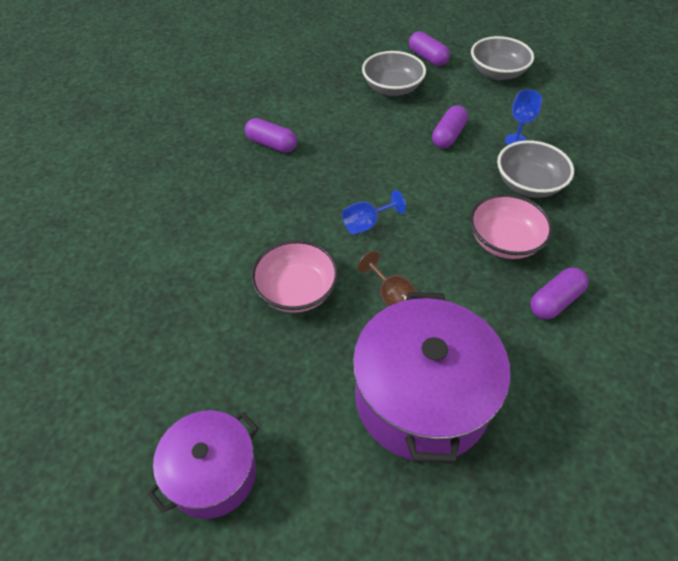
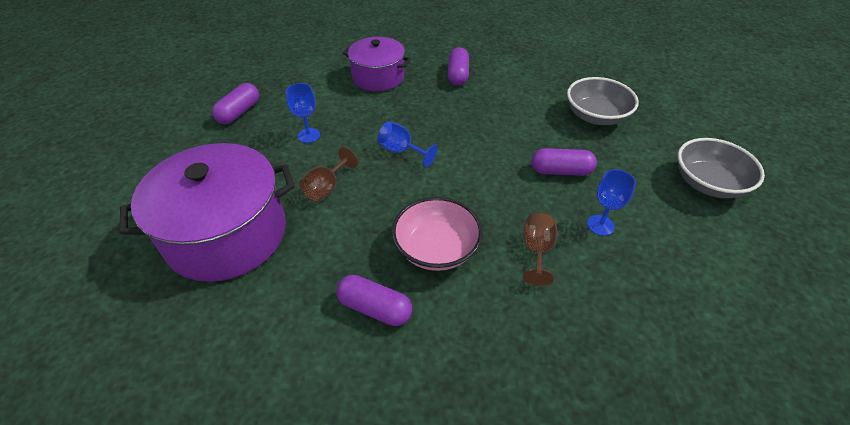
camera: 65 degrees right, 5 degrees down
(212, 473) = (143, 147): purple pot -> purple pot (378, 77)
(296, 291) = (309, 135): pink bowl -> blue goblet
(427, 57) = (672, 126): purple capsule -> purple capsule (239, 112)
(528, 184) = (537, 251): grey bowl -> brown goblet

